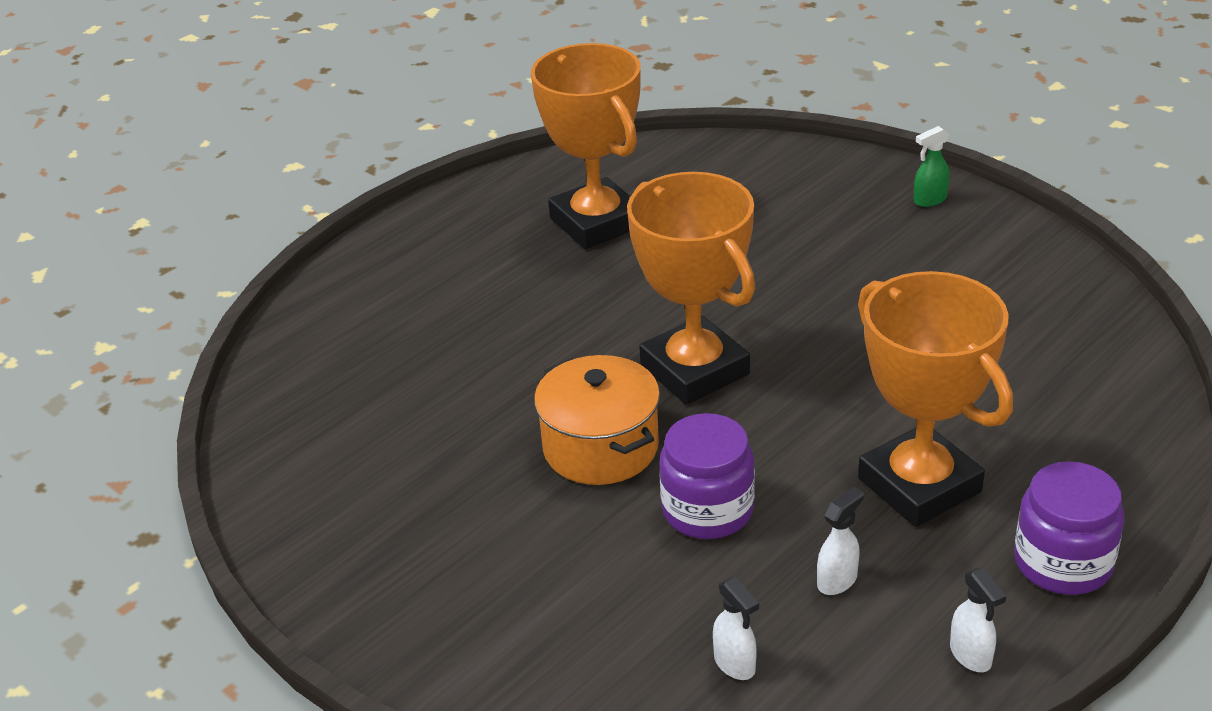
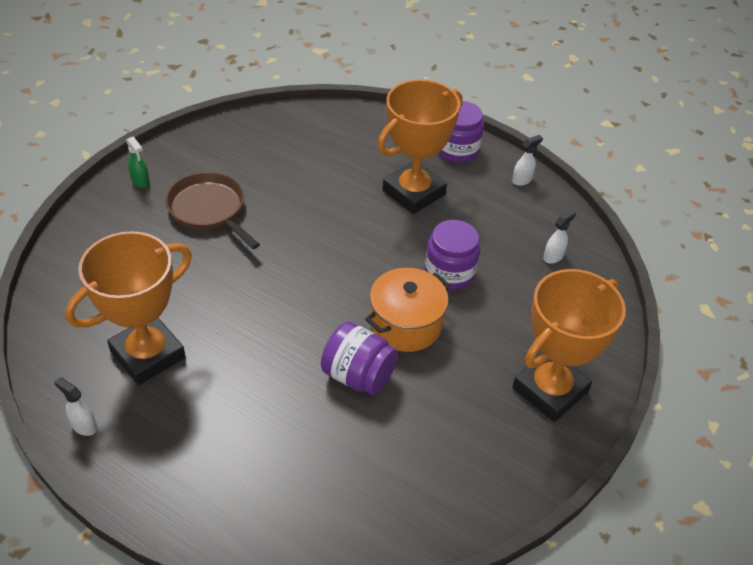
camera: 105 degrees left, 10 degrees up
(516, 393) = (358, 375): none -> purple jar
(694, 370) = (326, 285): orange trophy -> orange trophy (550, 390)
(837, 580) = (488, 222): white spray bottle -> white spray bottle (84, 426)
(866, 261) = (209, 210): none -> brown pan

